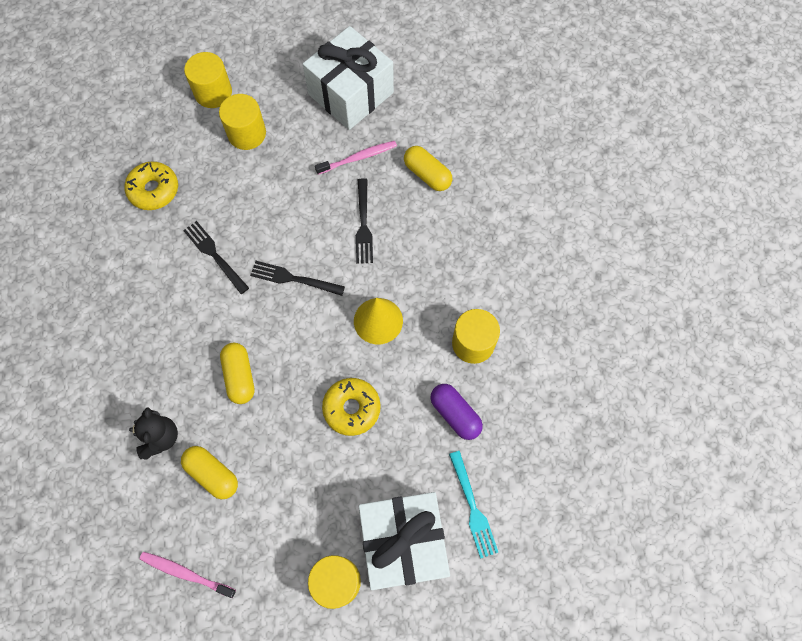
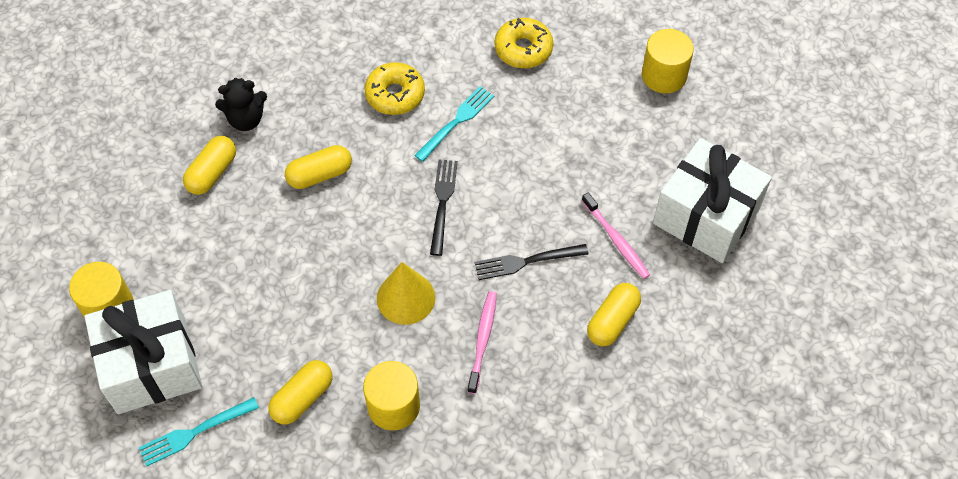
camera: 80 degrees right, 10 degrees down
(185, 573) = (112, 171): pink toothbrush -> pink toothbrush (483, 340)
(214, 255) = (456, 122): black fork -> turquoise fork
(247, 133) = (618, 119): yellow cylinder -> none
(352, 408) = (297, 289): yellow donut -> yellow donut (395, 94)
(455, 414) = (302, 398): purple capsule -> yellow capsule

